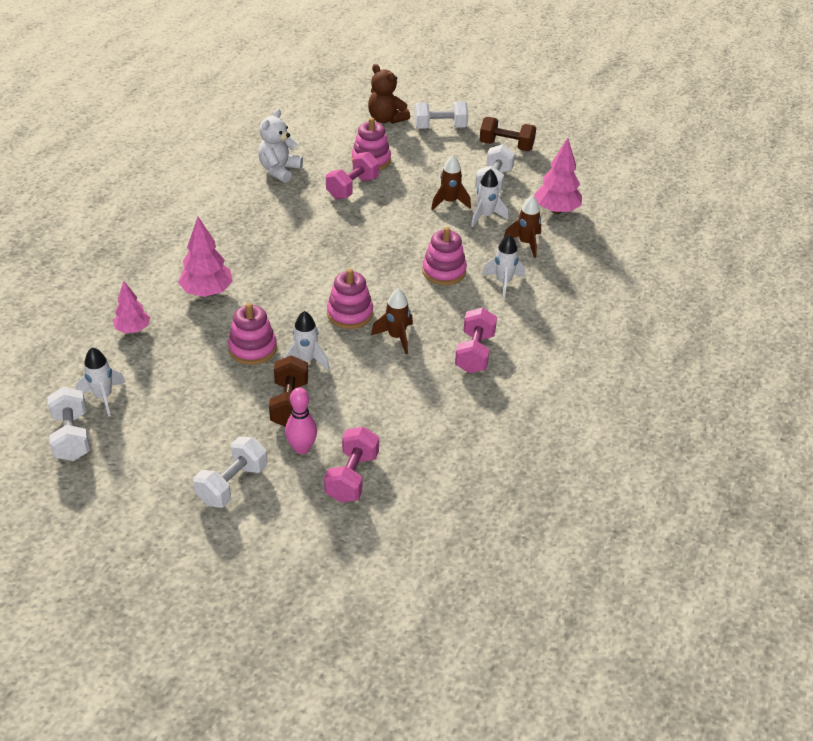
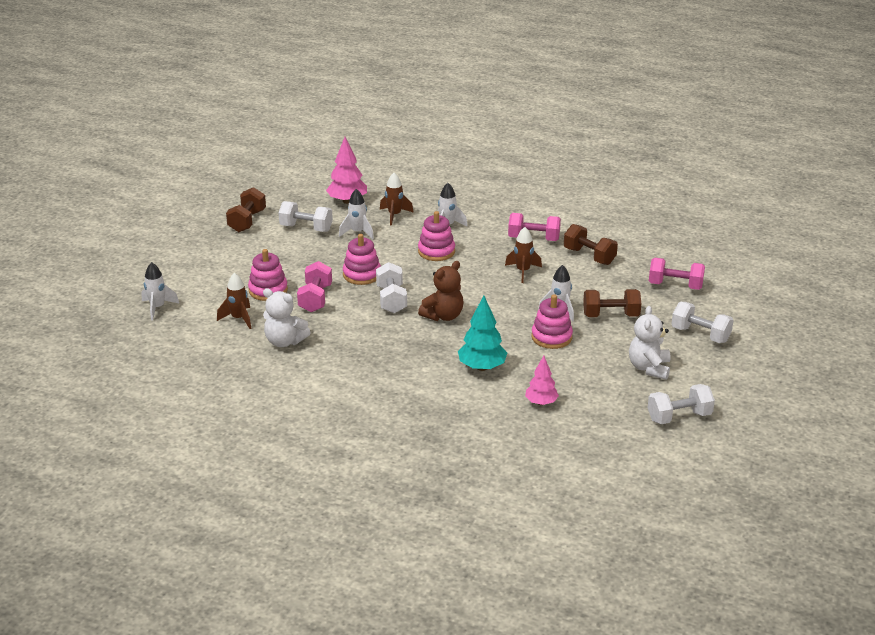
camera: 90 degrees left, 10 degrees down
(103, 397) = (629, 407): white rocket -> white rocket (157, 308)
(172, 424) = (649, 368): none -> white teddy bear
(207, 292) = (482, 367): pink tree -> turquoise tree
(302, 448) = (655, 307): pink bowling pin -> none
(350, 314) = (498, 293): pink stacking toy -> pink stacking toy (362, 274)
(352, 188) = (315, 299): pink dumbbell -> pink dumbbell turned 60 degrees clockwise
(386, 119) = (192, 284): brown teddy bear -> brown teddy bear (443, 316)
(430, 400) = (589, 256): none -> brown dumbbell
(440, 127) = (211, 254): white dumbbell -> white dumbbell (391, 300)
(449, 202) = (337, 249): brown rocket -> brown rocket (239, 319)

